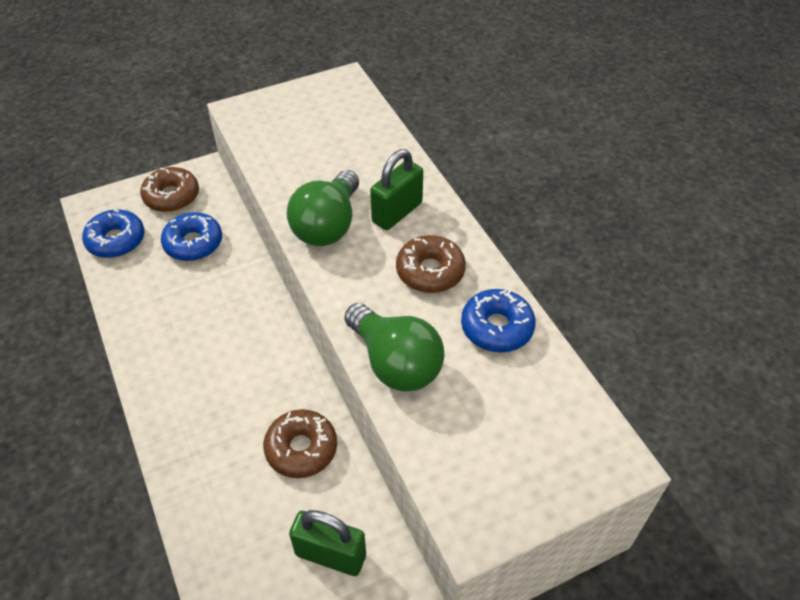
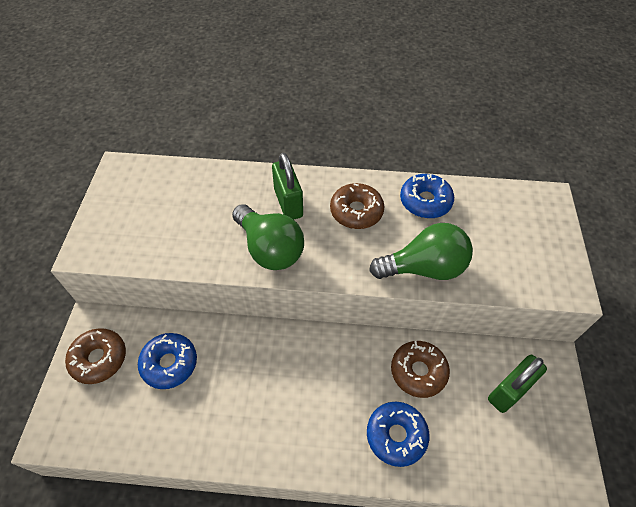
camera: 60 degrees left, 5 degrees up
(116, 240) = (114, 427): blue donut -> blue donut (396, 435)

